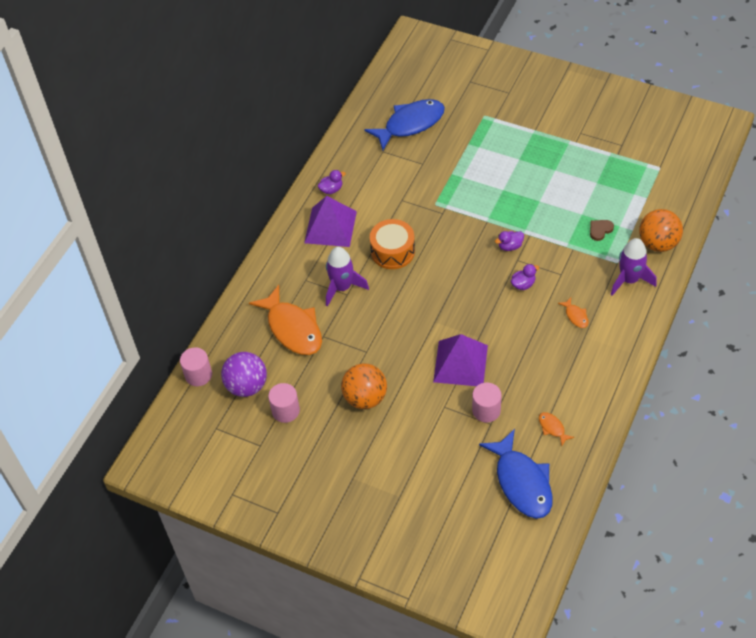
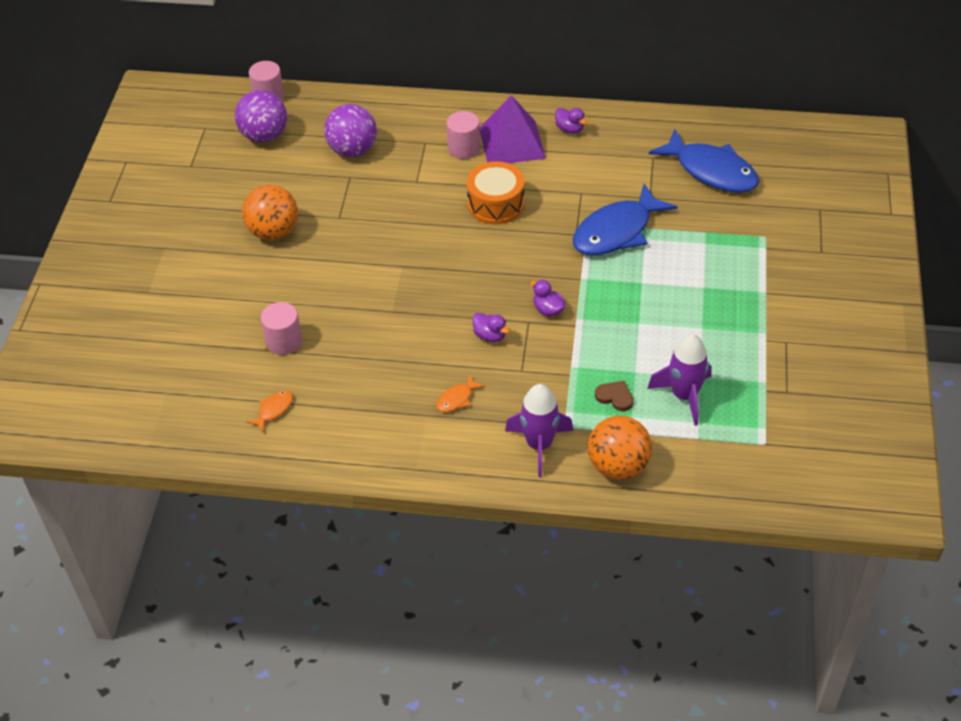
camera: 70 degrees right, 5 degrees down
(285, 410) = (240, 173): pink cylinder -> pink cylinder (464, 148)
(292, 328) = (352, 150): orange fish -> purple ball
(342, 287) = (425, 175): purple rocket -> purple rocket (684, 396)
(460, 363) = (347, 303): purple pyramid -> none
(522, 482) = (188, 396): blue fish -> blue fish (617, 231)

